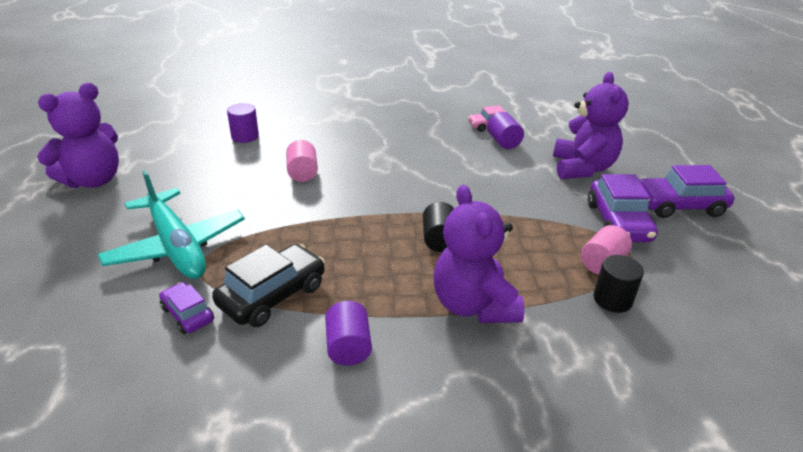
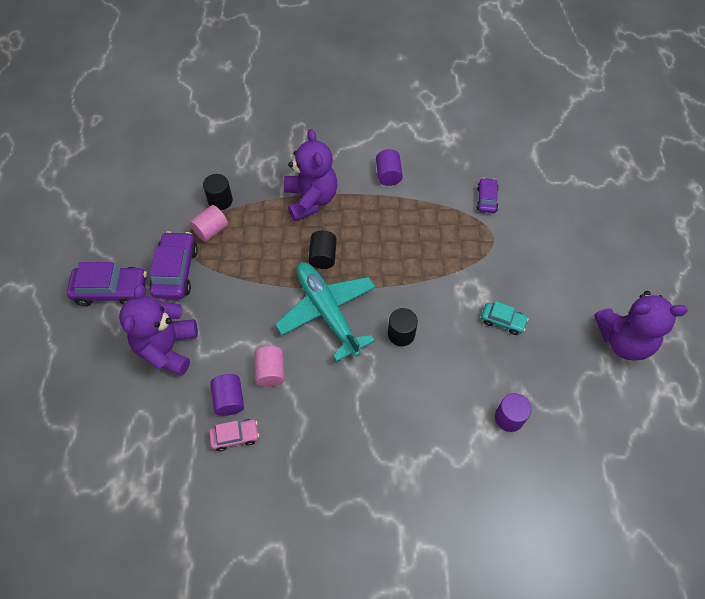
camera: 175 degrees left, 25 degrees up
(93, 180) = (623, 340): purple teddy bear -> purple teddy bear turned 135 degrees counterclockwise
(176, 246) = (516, 257): turquoise plane -> turquoise plane (328, 312)
(187, 314) = (486, 199): purple car -> purple car turned 135 degrees counterclockwise
(223, 191) = (503, 321): none -> turquoise car
(272, 295) = (438, 211): black car -> none
(302, 173) = (437, 346): pink cylinder -> pink cylinder (270, 371)
(340, 180) = (401, 334): none -> black cylinder

